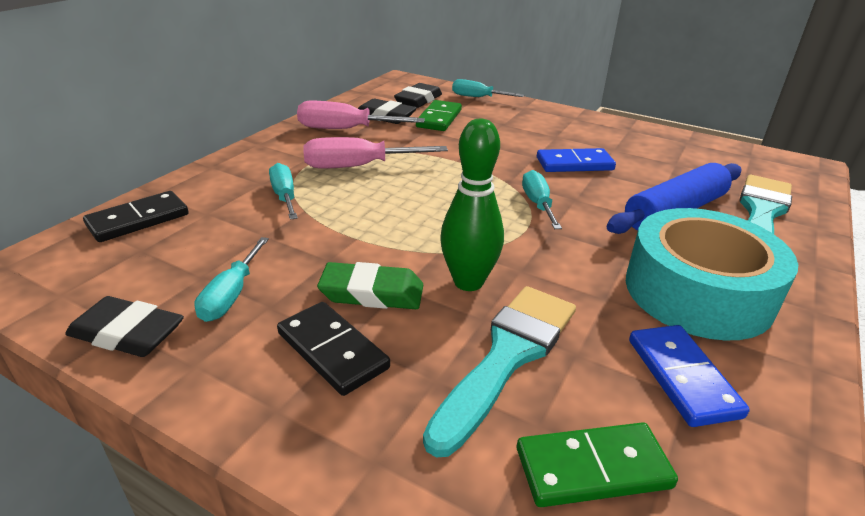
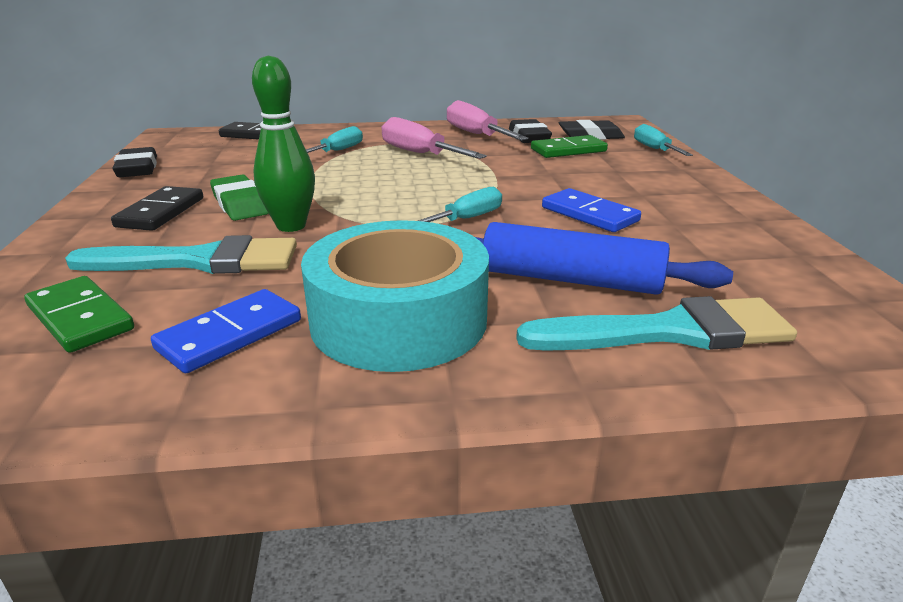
camera: 55 degrees right, 5 degrees down
(231, 295) = (197, 175): turquoise screwdriver -> none

